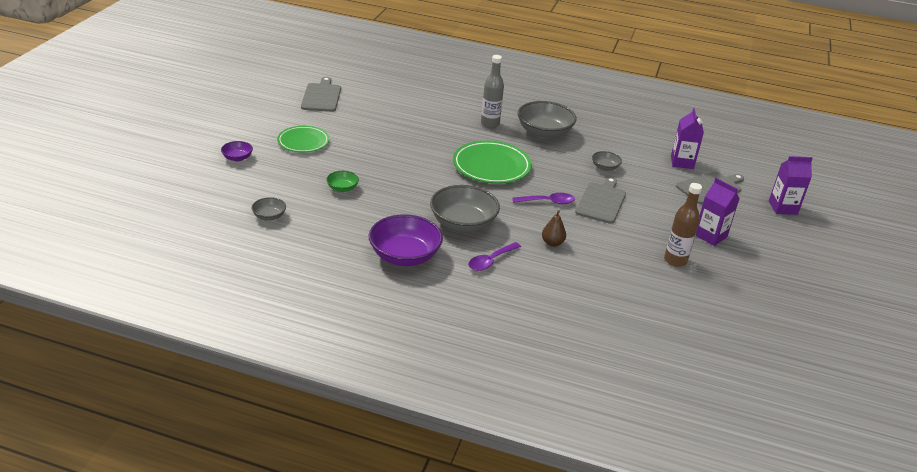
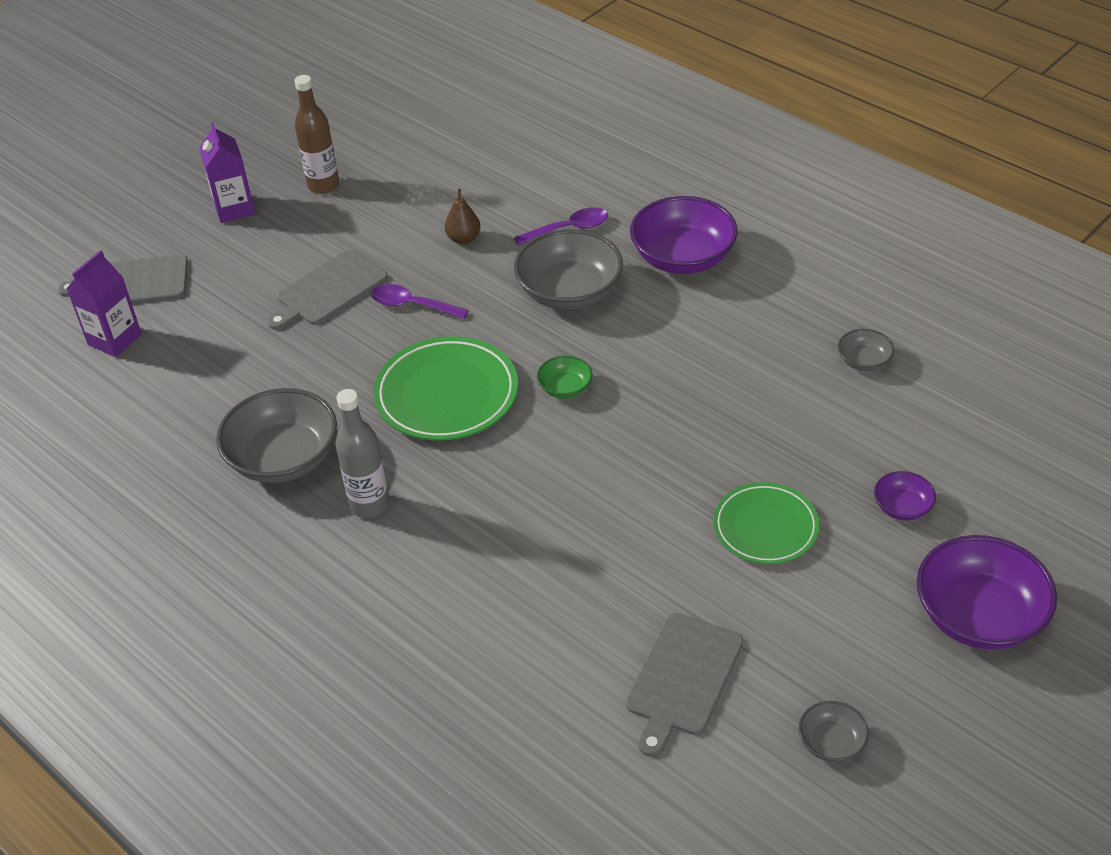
camera: 150 degrees left, 10 degrees up
(198, 128) = (979, 616): none -> purple bowl
(342, 188) = (728, 395): green bowl -> green bowl (565, 388)
(605, 167) = (255, 354): grey bowl -> grey bowl (831, 743)
(783, 208) = (74, 230): purple carton -> none

